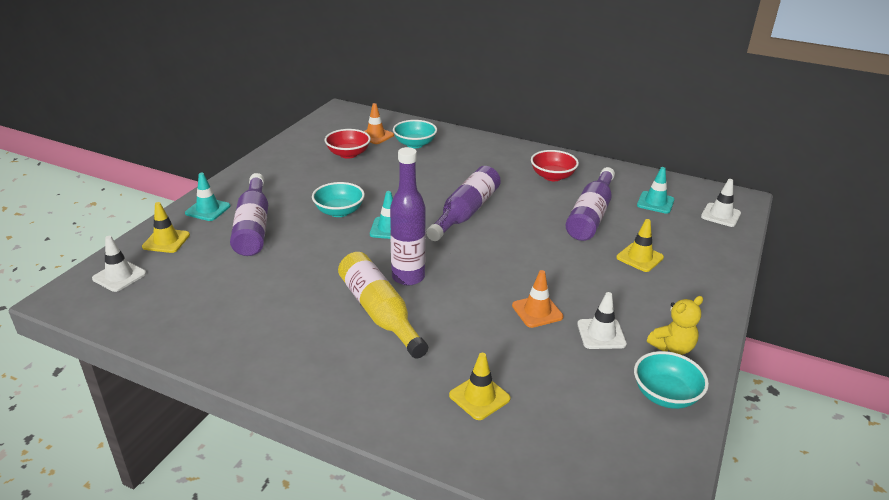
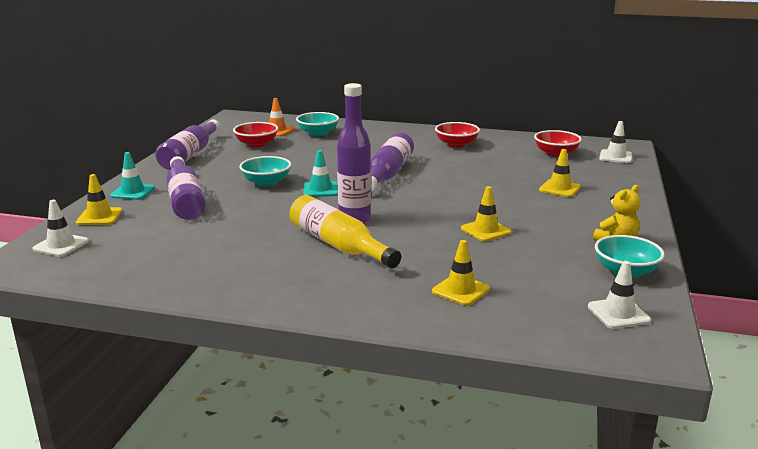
camera: 10 degrees left, 10 degrees down
(537, 311) = (485, 230): orange traffic cone -> yellow traffic cone
(591, 215) = (503, 166): purple bottle -> purple bottle (190, 155)
(601, 334) = (550, 239): white traffic cone -> white traffic cone (618, 313)
(655, 203) = (556, 154): turquoise traffic cone -> red bowl

